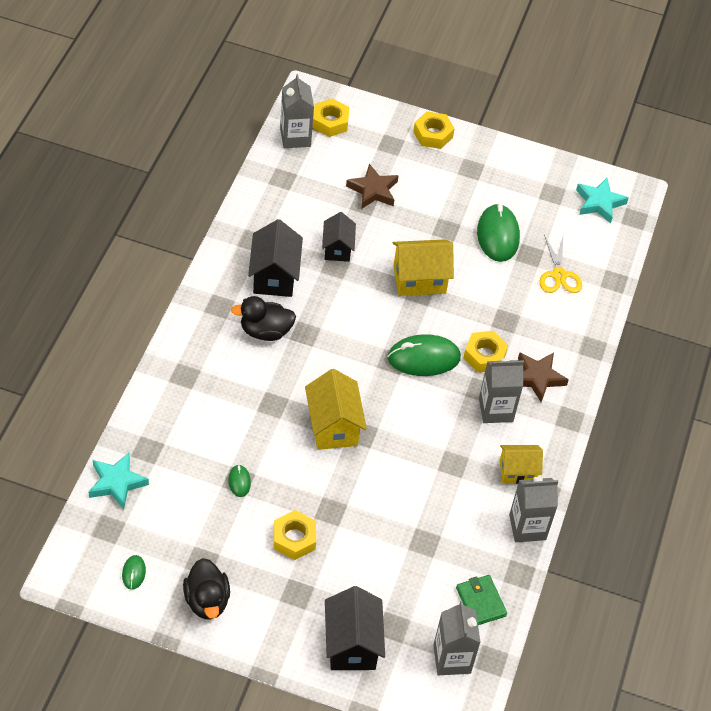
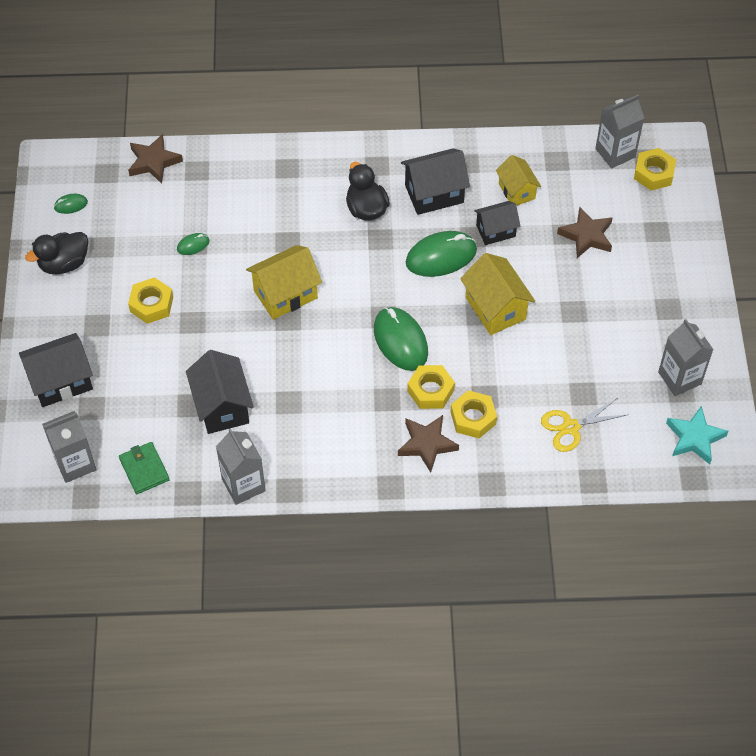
camera: 75 degrees right, 5 degrees up
(117, 483) = (153, 162): turquoise star -> brown star
(433, 134) = (694, 262): yellow nut -> yellow nut (473, 418)
(437, 517) = (222, 406): none -> black house
(481, 602) = (144, 469): green wallet -> green wallet turned 75 degrees counterclockwise
(496, 410) = (369, 419): grey carton -> grey carton (679, 378)
(498, 235) = (592, 358): green mouse -> green mouse (441, 256)
(517, 471) = (304, 458): yellow house -> yellow house (516, 191)

